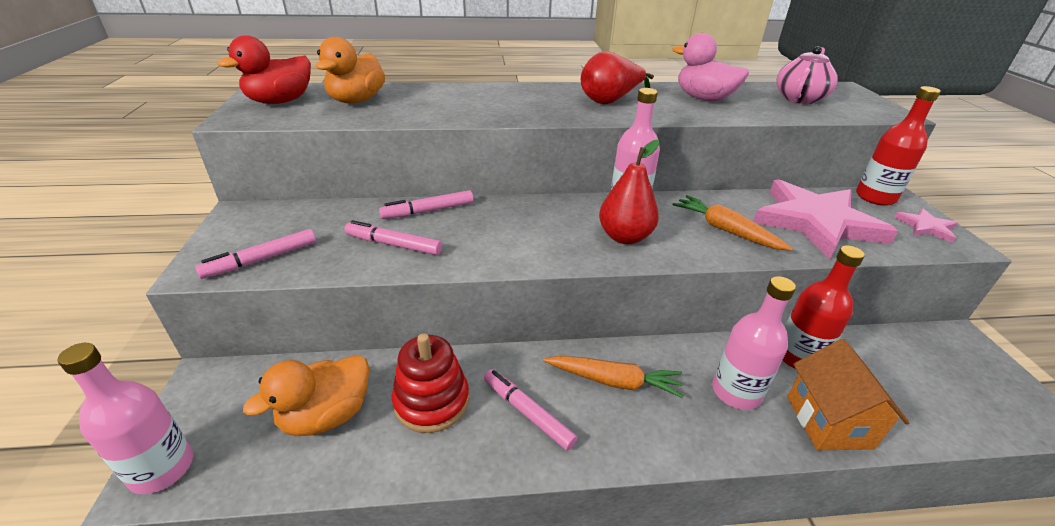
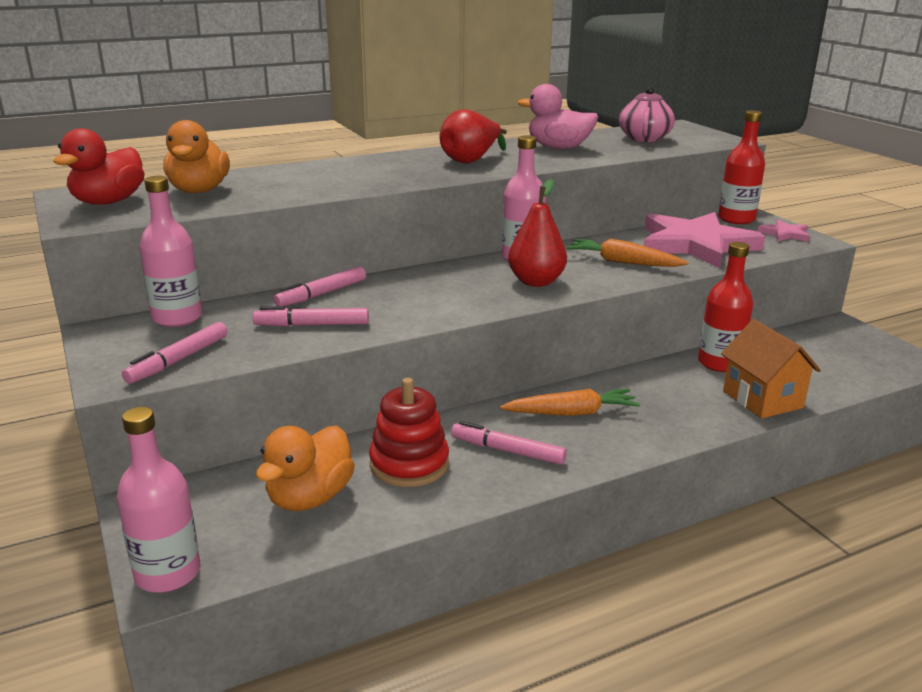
camera: 20 degrees left, 10 degrees down
(736, 392) = (680, 397): pink bottle -> pink bottle (177, 318)

